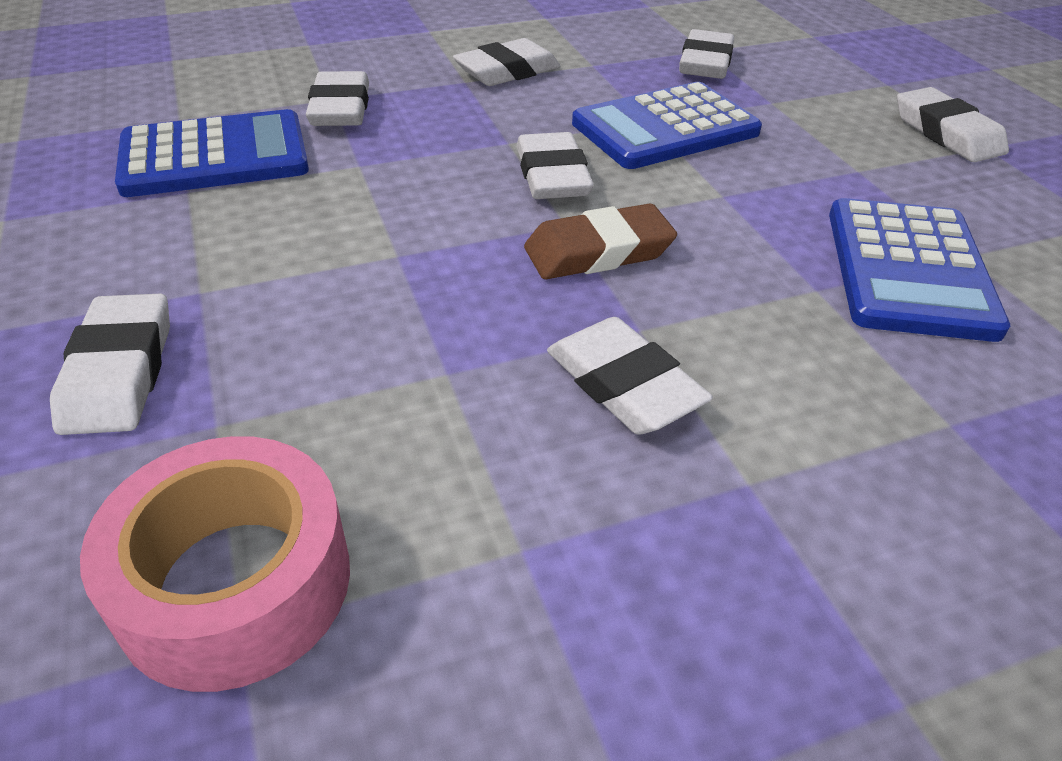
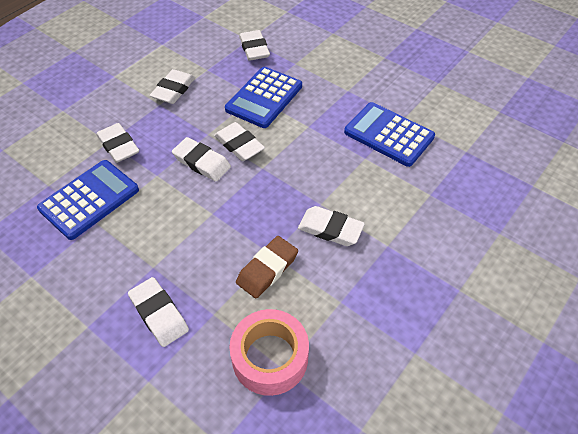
camera: 30 degrees left, 10 degrees up
(598, 251) = (283, 176): brown eraser -> brown eraser (267, 269)
(908, 269) = (389, 134): blue calculator -> blue calculator turned 150 degrees clockwise
(946, 133) = (368, 55): white eraser -> white eraser (201, 162)

